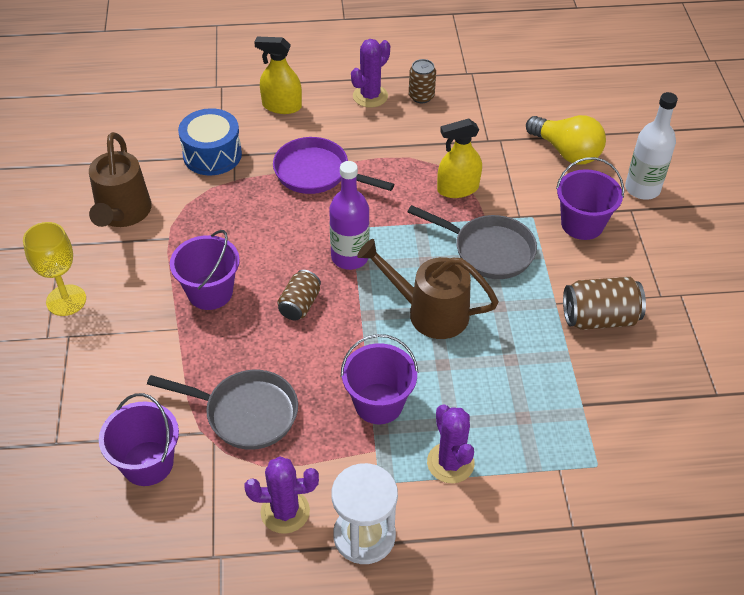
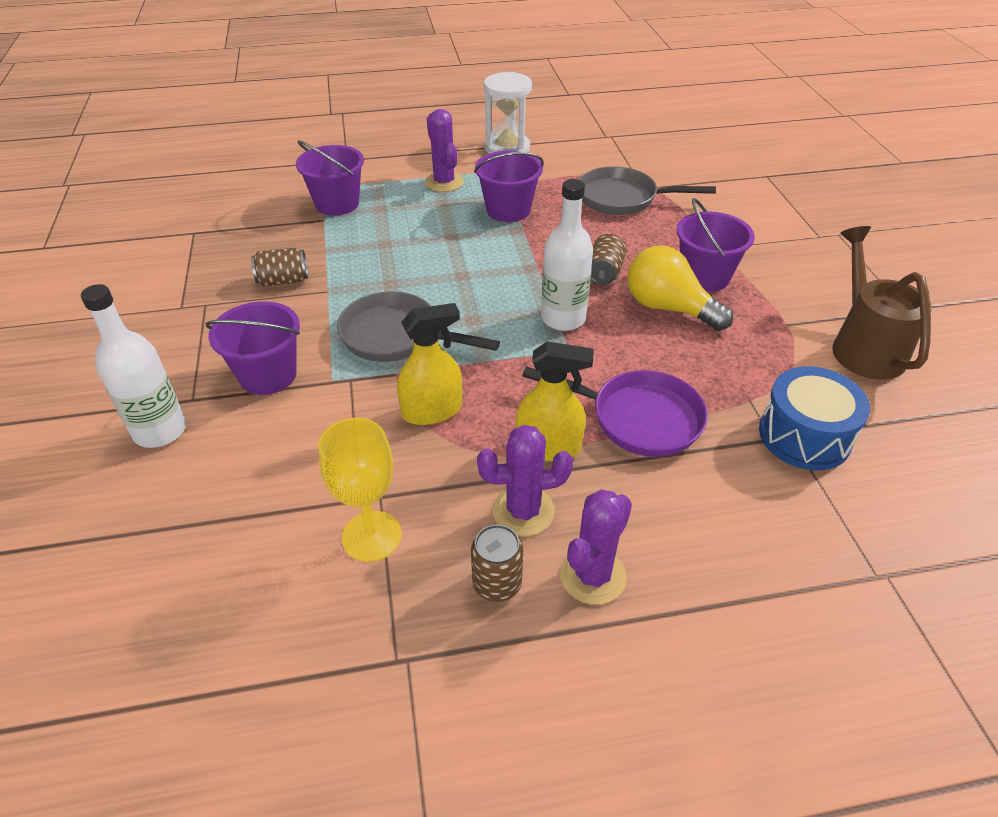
camera: 175 degrees right, 5 degrees down
(66, 300) = (848, 261): yellow goblet -> yellow goblet (371, 536)
(147, 463) = (686, 170): purple bucket -> purple bucket (337, 203)
(282, 106) = (744, 538): yellow spray bottle -> yellow spray bottle (548, 447)
(285, 511) = (568, 155): purple cactus -> purple cactus (523, 511)
(350, 257) = (563, 318): purple bottle -> white bottle
(429, 312) = (466, 275): brown watering can -> none
(566, 152) = (254, 484): yellow light bulb -> yellow light bulb (669, 308)
(599, 318) = (283, 280): brown can -> brown can, size x0.65

